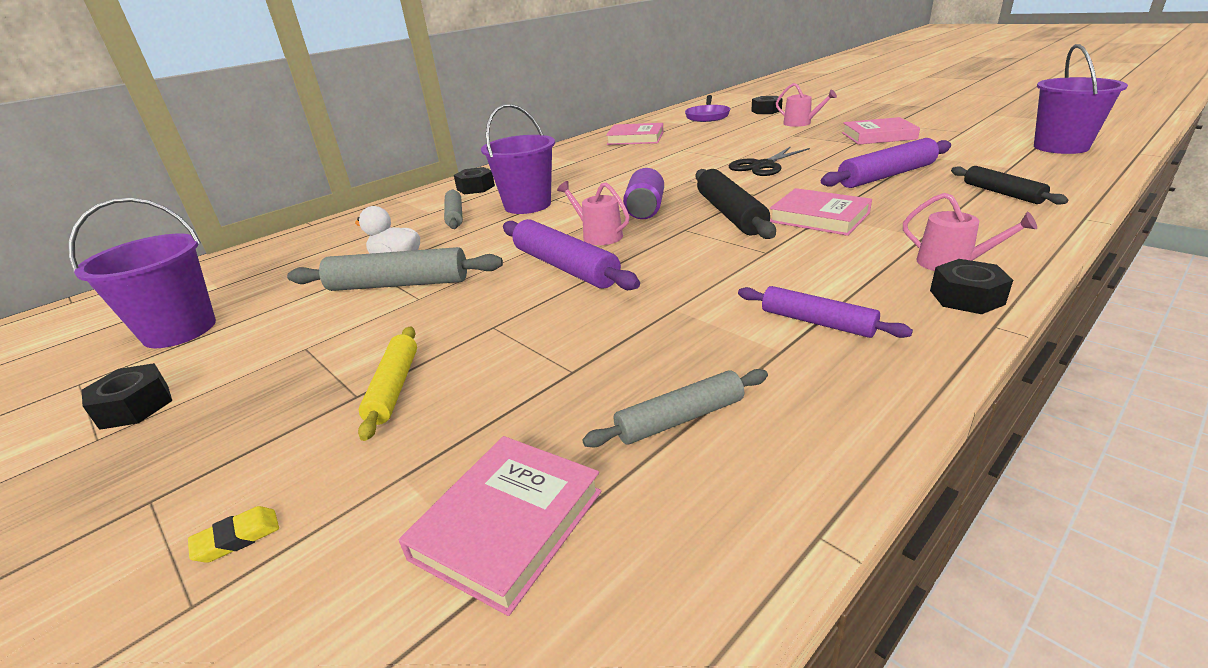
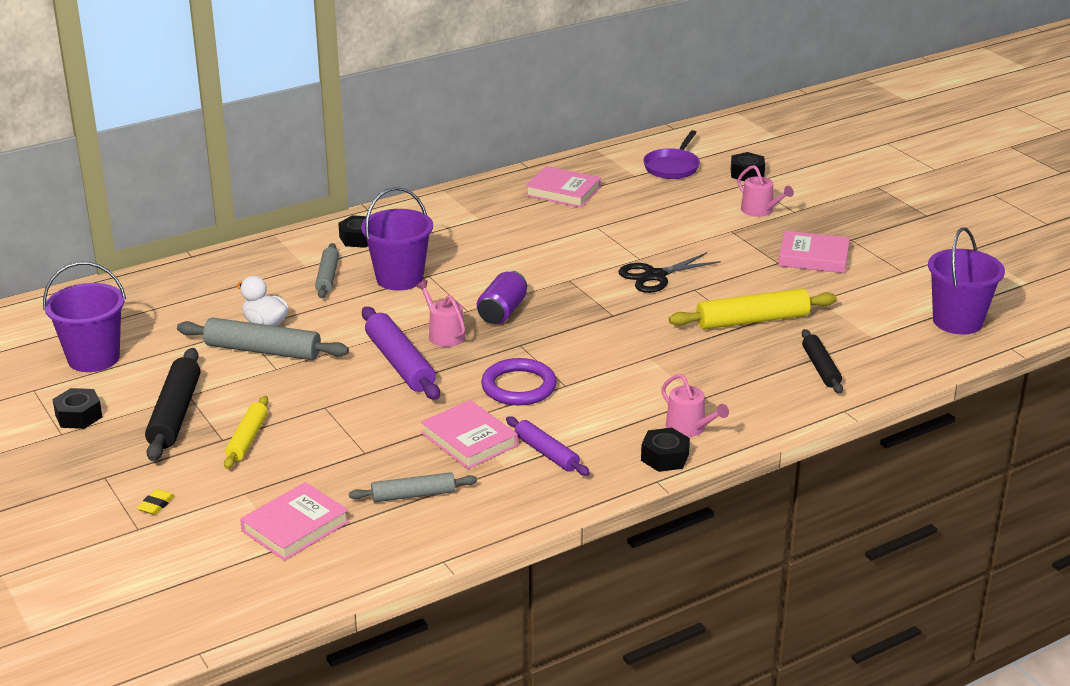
camera: 10 degrees right, 0 degrees up
(237, 538) = (156, 505): yellow eraser -> yellow eraser turned 45 degrees counterclockwise
(716, 262) = (519, 386): none -> purple ring
(730, 214) = (571, 335): black rolling pin -> black rolling pin (175, 414)
(819, 217) = (640, 358): pink book -> pink book (469, 440)
(886, 176) = (752, 320): purple rolling pin -> yellow rolling pin

